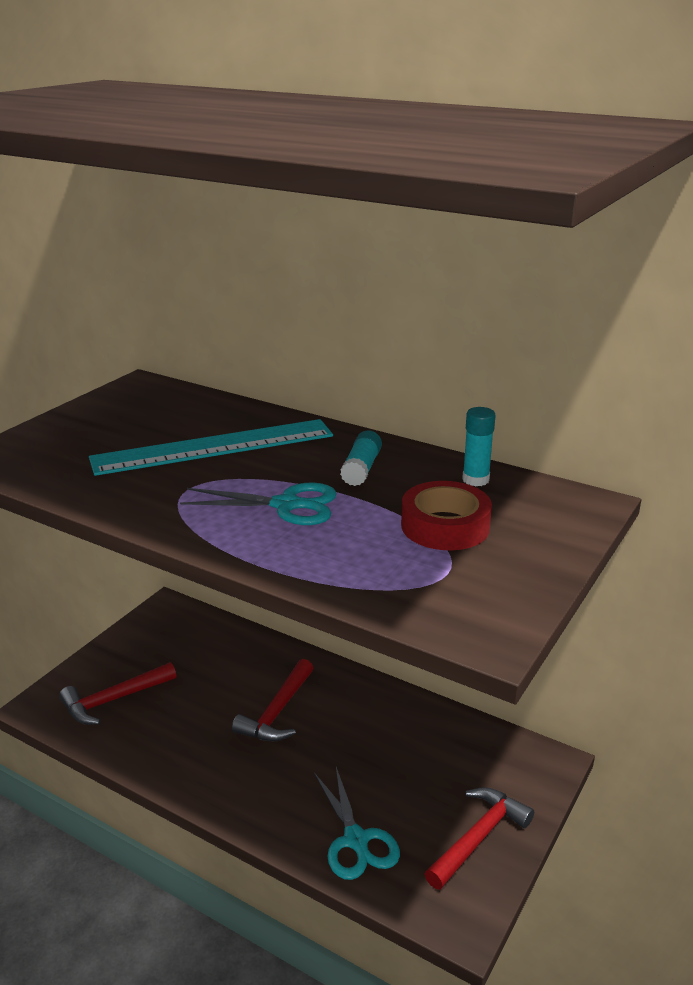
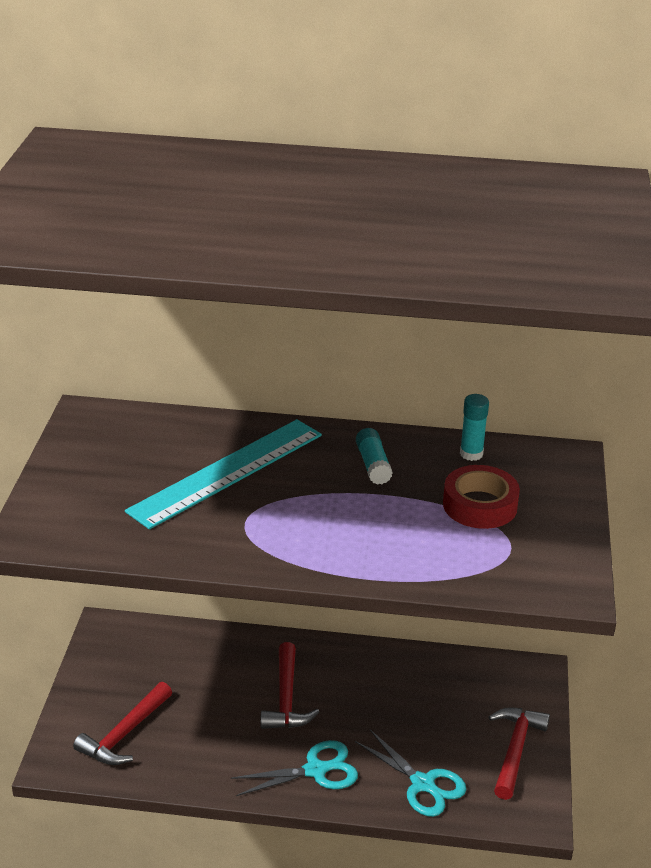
camera: 25 degrees left, 5 degrees up
(286, 505) = (342, 517): turquoise scissors -> turquoise scissors (315, 770)

